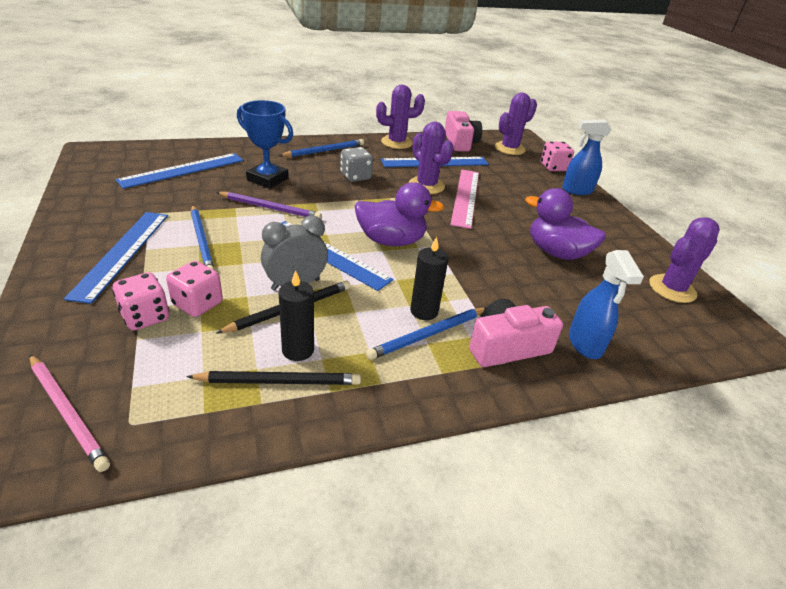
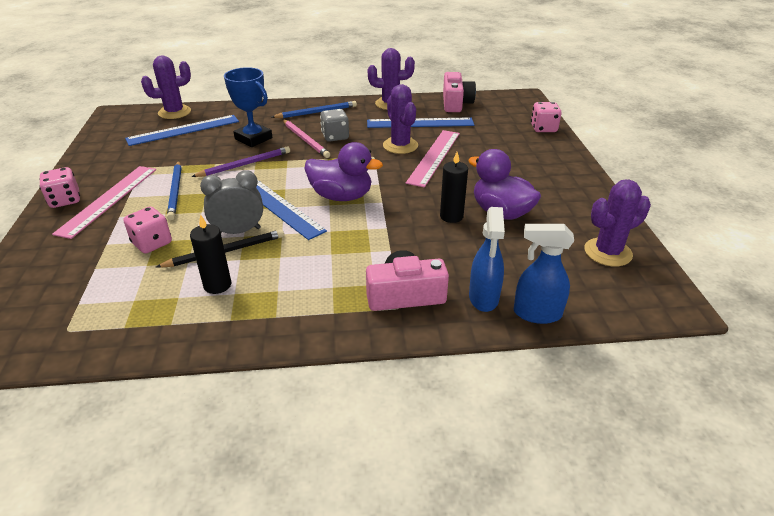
camera: 15 degrees right, 0 degrees up
(68, 412) = (26, 318): pink pencil -> pink pencil (305, 140)
(122, 253) = (108, 200): blue ruler -> pink ruler
(145, 317) = (108, 251): pink dice -> pink dice (65, 200)
(270, 208) = (245, 164): purple pencil -> purple pencil turned 60 degrees counterclockwise
(279, 381) = (192, 308): black pencil -> none
(424, 311) = (342, 260): black candle -> black candle (451, 216)
(428, 335) = (336, 280): blue pencil -> none
(509, 148) = (505, 109): purple cactus -> purple cactus (174, 112)
(576, 190) = (556, 152): blue spray bottle -> blue spray bottle (536, 313)

